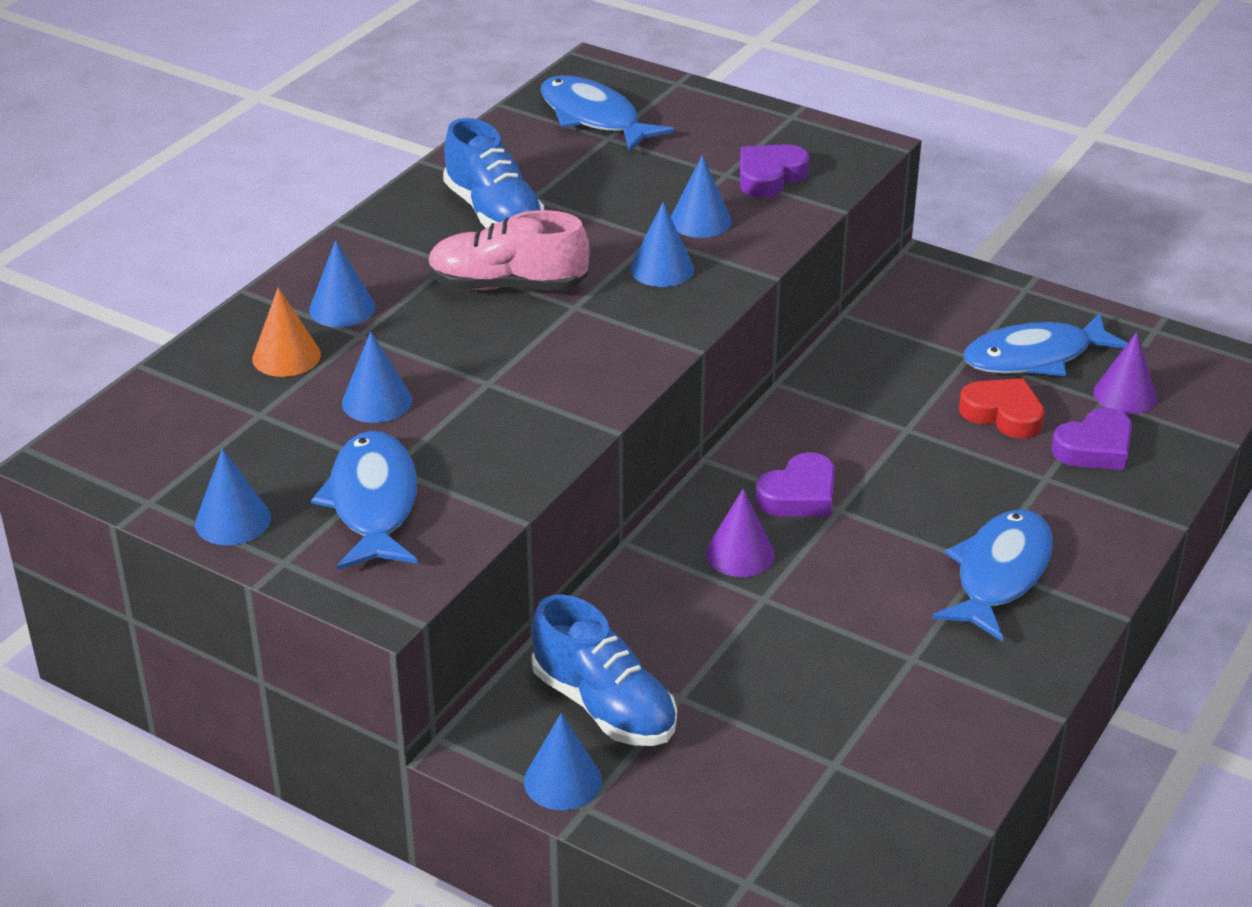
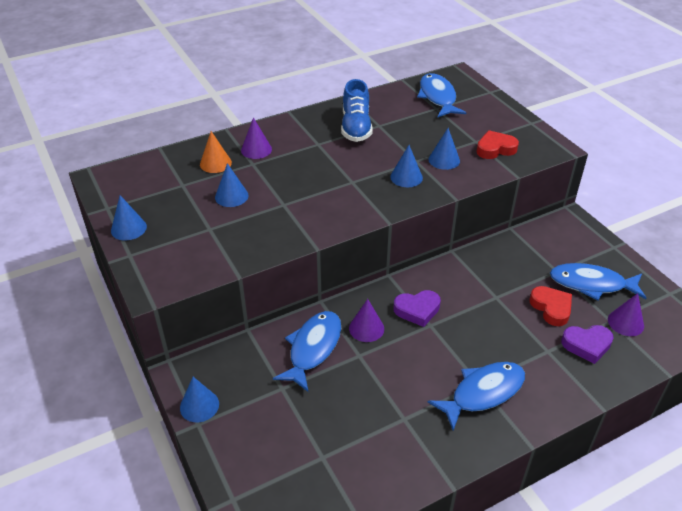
camera: 30 degrees right, 5 degrees up
(342, 308) = (256, 149): blue cone -> purple cone
(373, 503) = (187, 242): blue fish -> blue fish (313, 348)
(508, 286) = (332, 162): pink shoe -> none
(604, 705) = (246, 377): blue shoe -> none
(769, 177) = (495, 149): purple heart -> red heart

